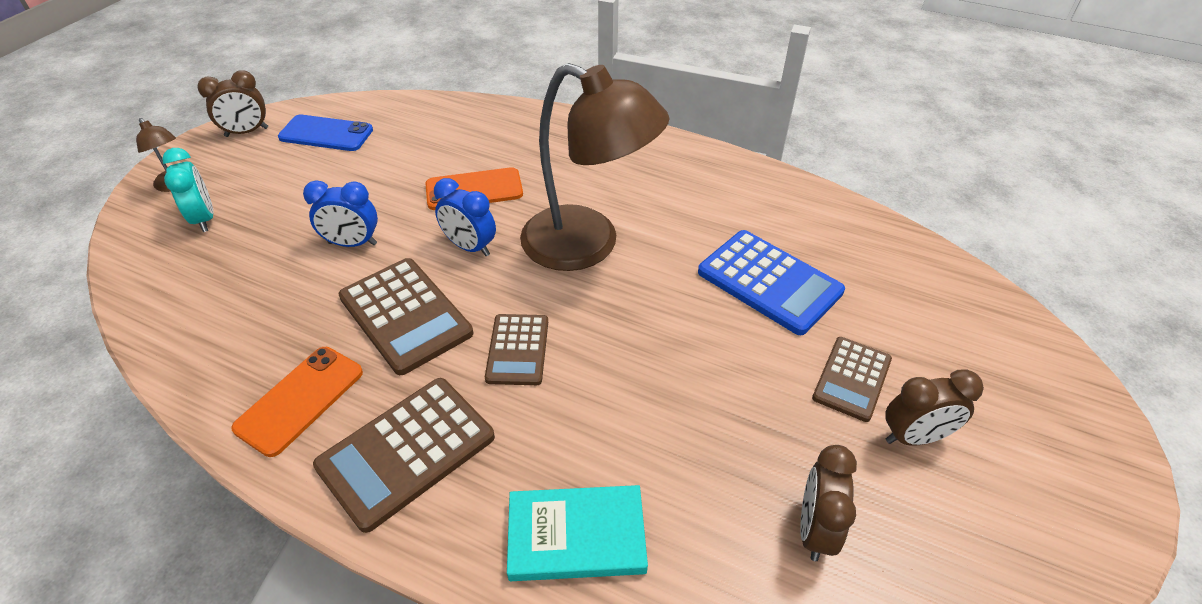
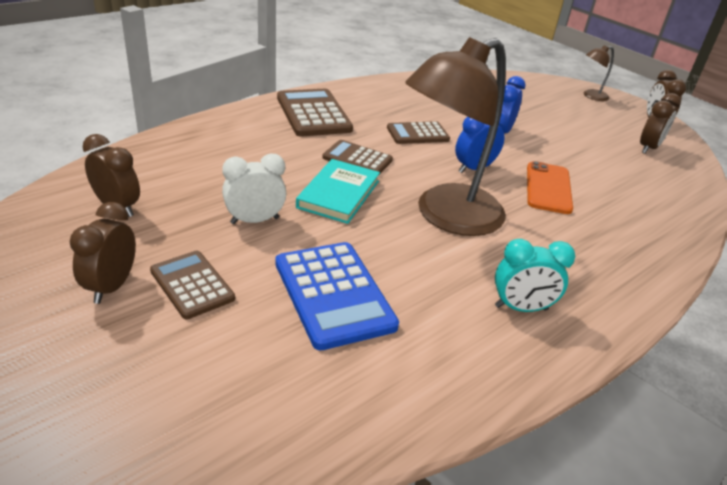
camera: 110 degrees right, 10 degrees down
(204, 219) = (549, 98): turquoise clock -> turquoise clock (521, 308)
(300, 400) = (374, 98): orange phone -> none
(326, 134) = (648, 148): blue phone -> brown clock
(405, 315) = (417, 134): brown calculator -> brown calculator, size x0.63
(576, 536) = (213, 139): turquoise book -> turquoise book (338, 194)
(721, 384) = (255, 220): none -> white clock
(769, 282) = (333, 294): blue calculator -> blue calculator turned 90 degrees counterclockwise

